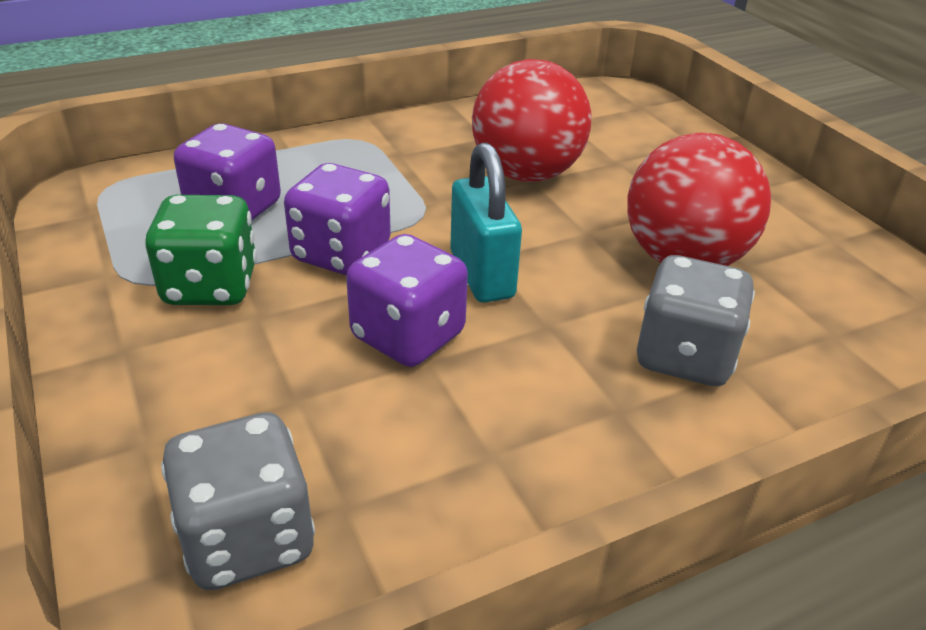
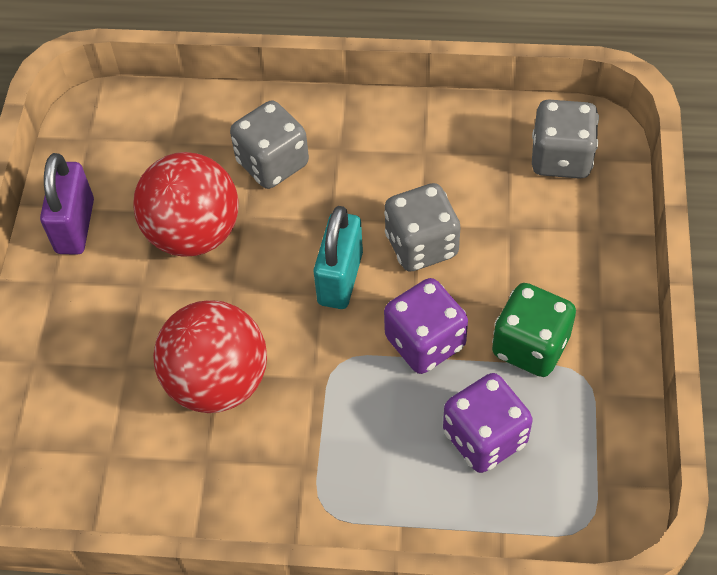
camera: 145 degrees left, 20 degrees up
(408, 336) = (421, 245): purple dice -> grey dice
(804, 227) = (75, 226): none -> purple padlock

